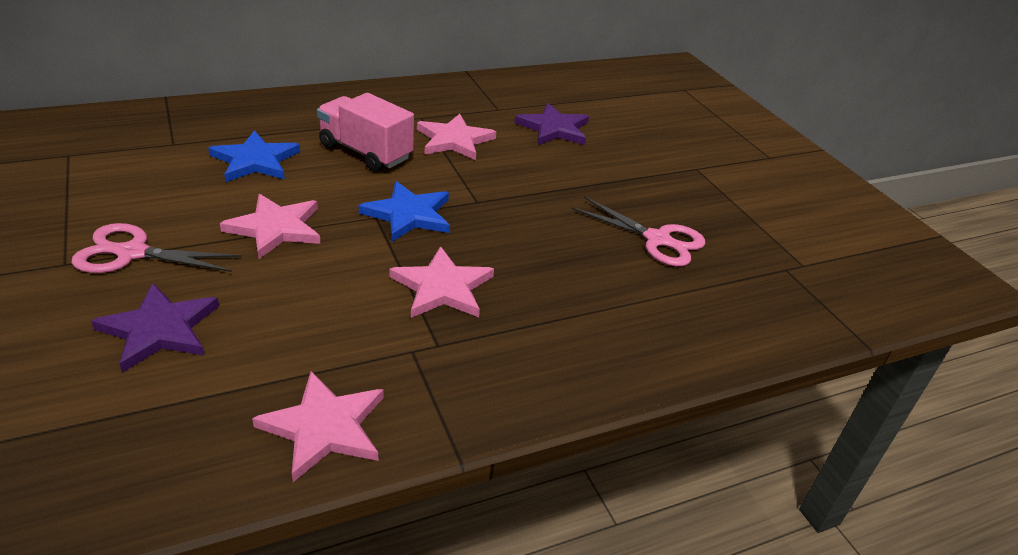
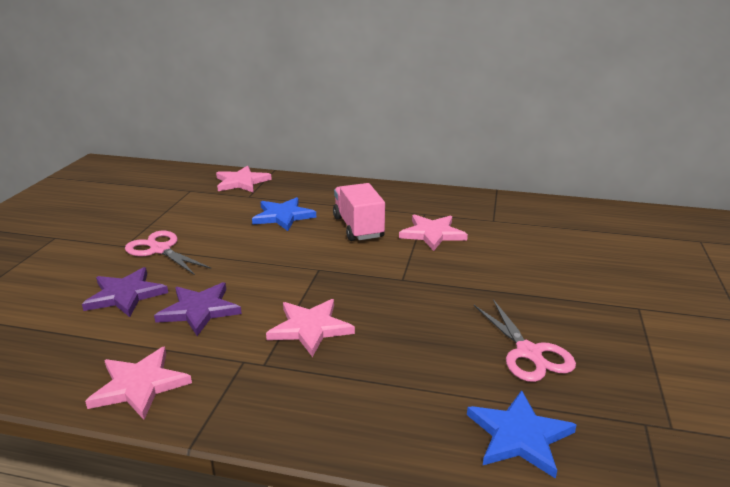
camera: 40 degrees right, 10 degrees down
(275, 228) = (249, 258): pink star -> pink star (241, 182)
(409, 214) = (342, 274): blue star -> blue star (519, 436)
(554, 129) = (527, 244): purple star -> purple star (199, 310)

